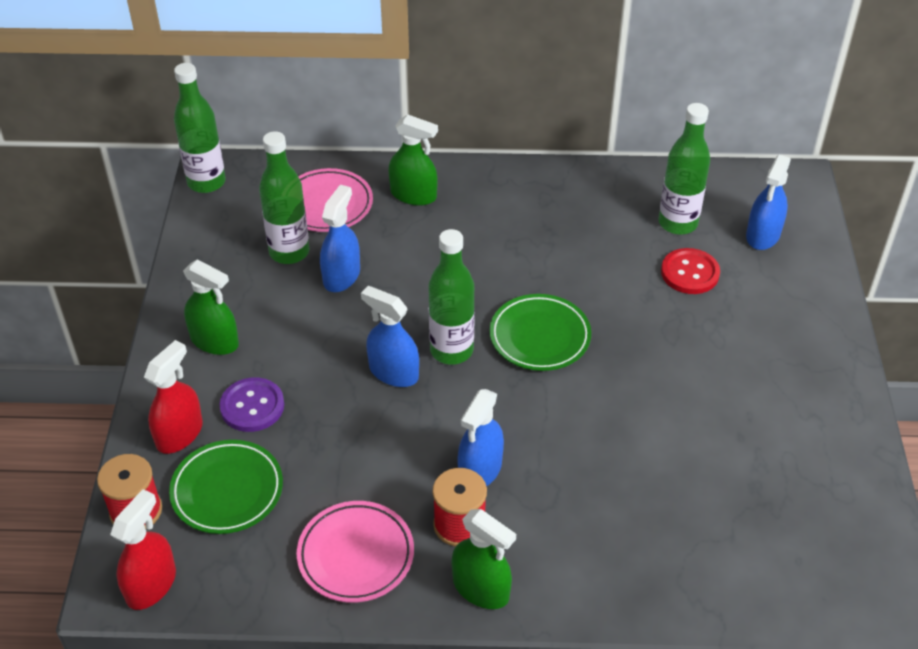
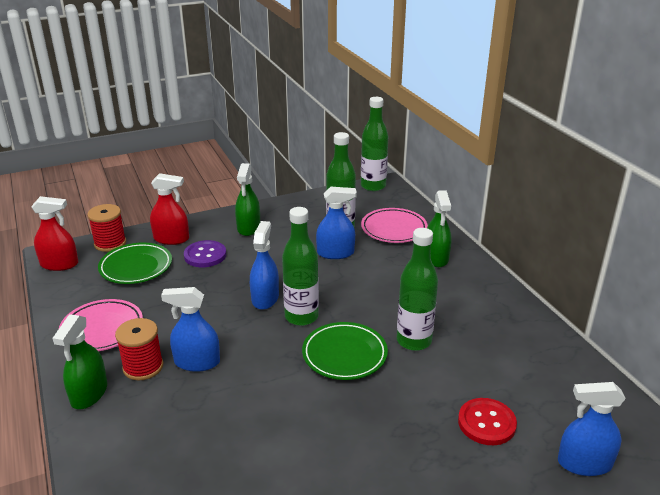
camera: 65 degrees right, 15 degrees down
(677, 223) = (541, 399): green bottle -> green bottle (414, 341)

